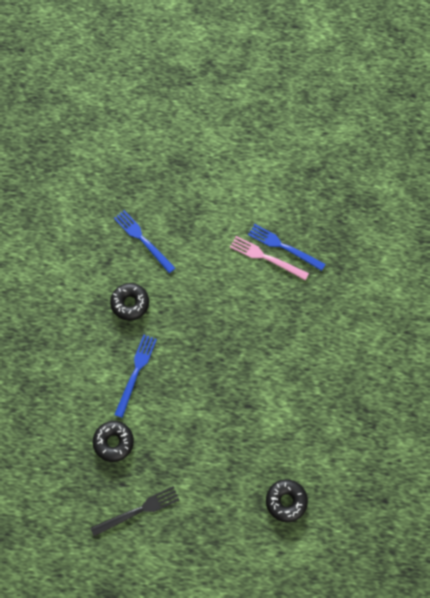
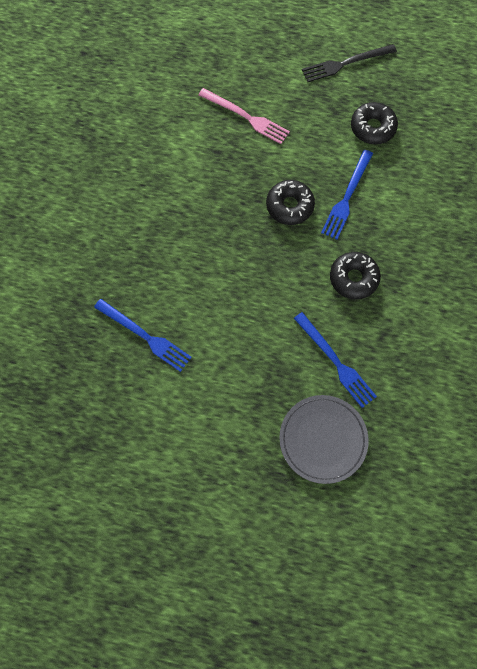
camera: 175 degrees left, 0 degrees up
(151, 188) = (323, 439): none -> grey plate
(266, 258) = (171, 323): pink fork -> pink fork (246, 117)
(286, 501) = (188, 60): black donut -> black donut (289, 206)

